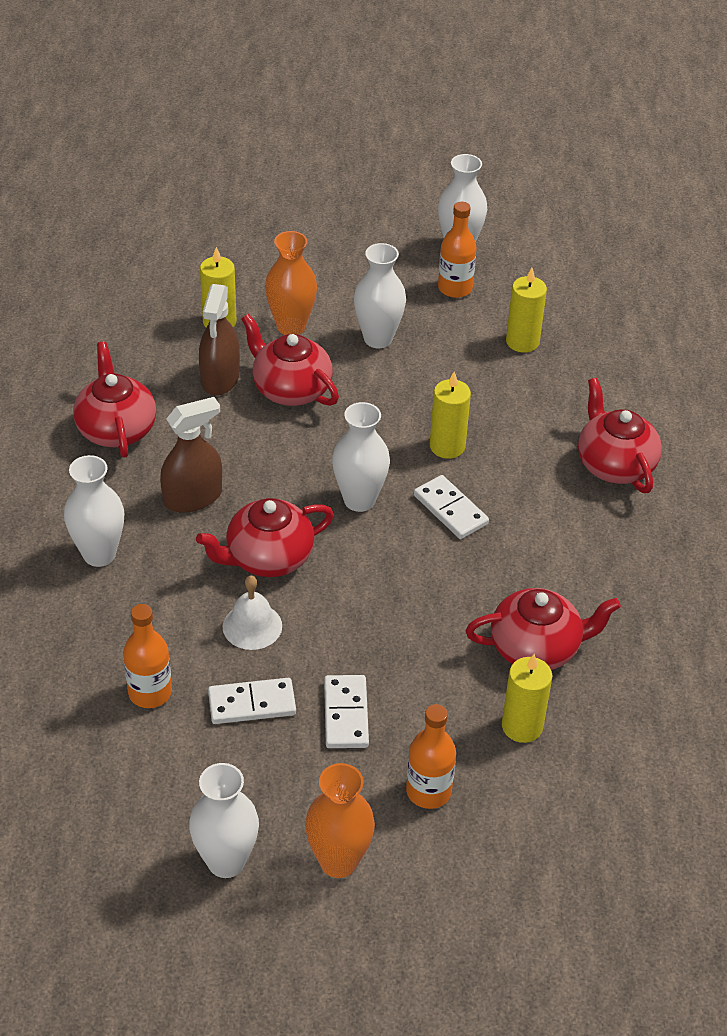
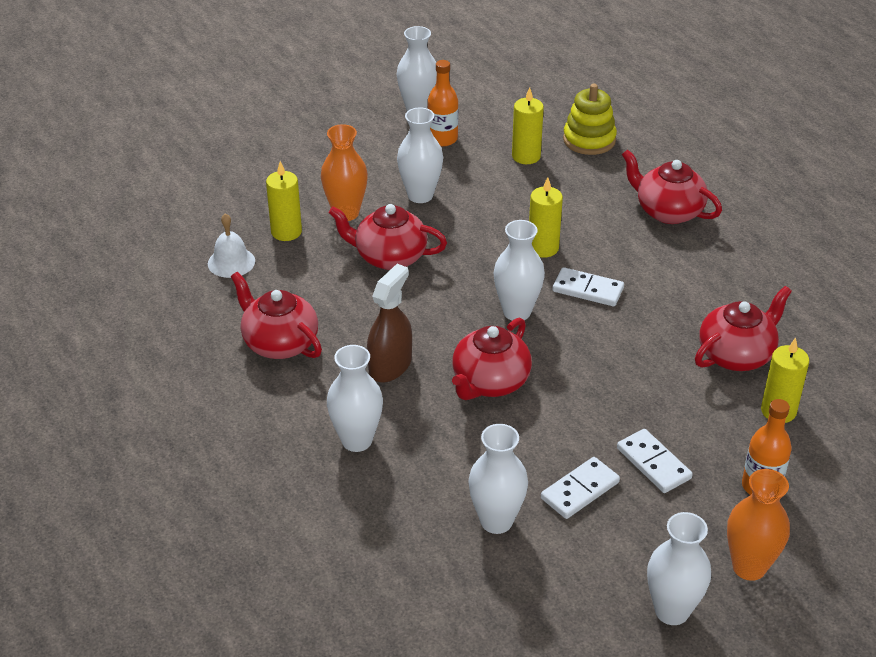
camera: 30 degrees left, 5 degrees down
(150, 692) = (496, 521): orange bottle -> white vase
(220, 378) = (327, 272): brown spray bottle -> none
(252, 626) = (526, 436): white bell -> white bell (231, 262)
(606, 351) = (589, 140): none -> yellow stacking toy

